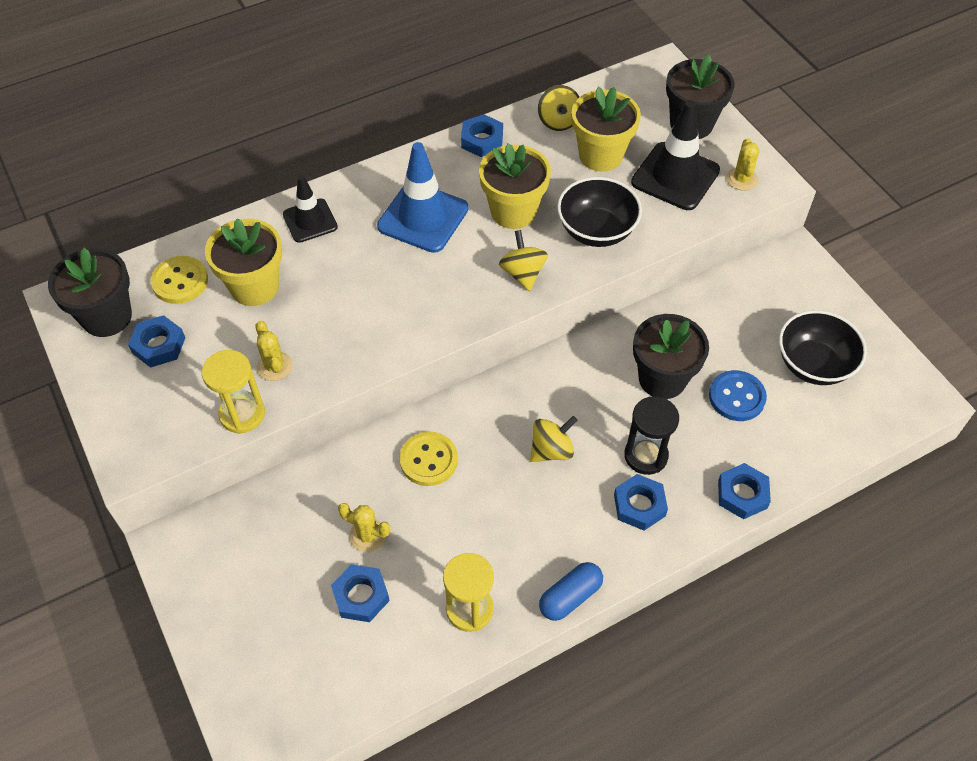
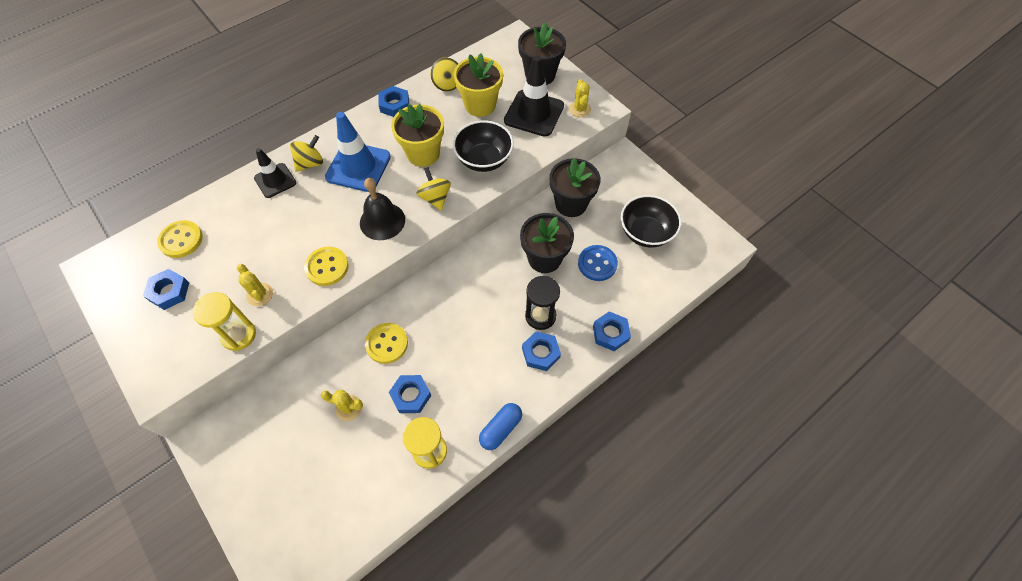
camera: 10 degrees left, 5 degrees up
(107, 317) = (127, 275): black flower pot -> black flower pot (571, 204)
(254, 287) = (238, 236): yellow flower pot -> none
(361, 596) = (349, 455): blue nut -> blue nut (411, 395)
(366, 344) = (327, 267): none -> yellow button
(447, 294) = (382, 221): none -> black bell
(551, 450) = (474, 322): yellow spinning top -> yellow spinning top (310, 163)

